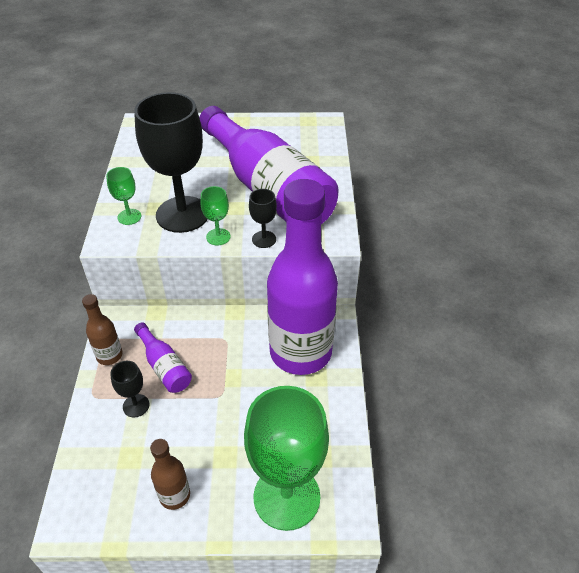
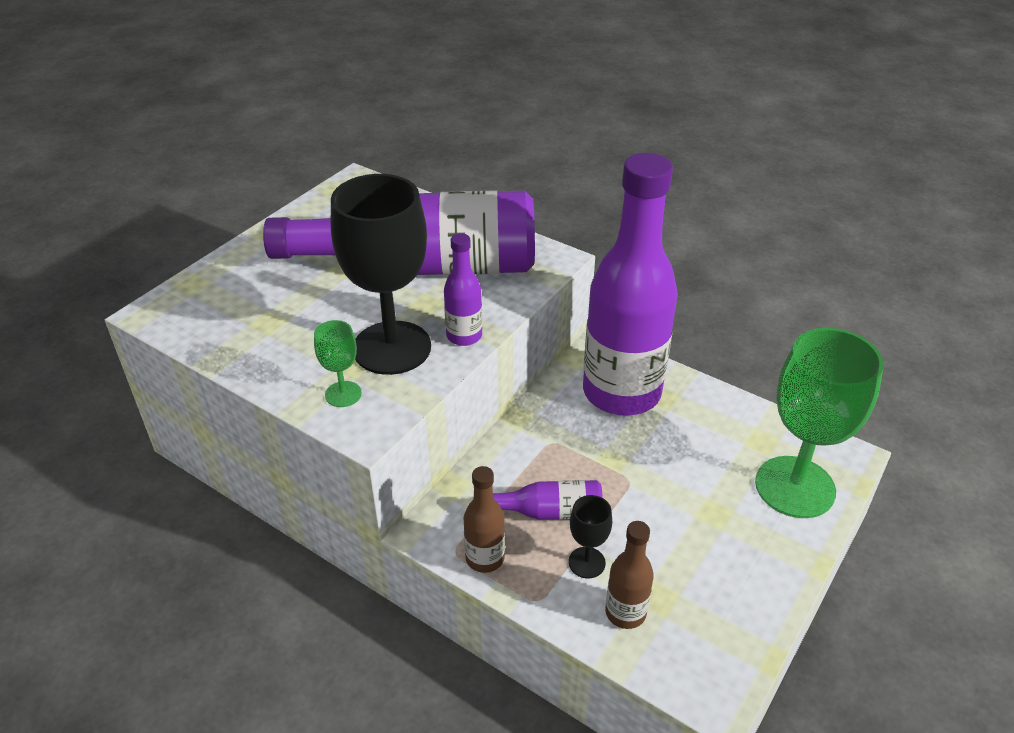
camera: 55 degrees left, 5 degrees down
(175, 495) = (738, 577): brown bottle -> brown bottle (625, 612)
(218, 237) = (464, 336): green goblet -> purple bottle
(264, 239) = (505, 305): black goblet -> none

